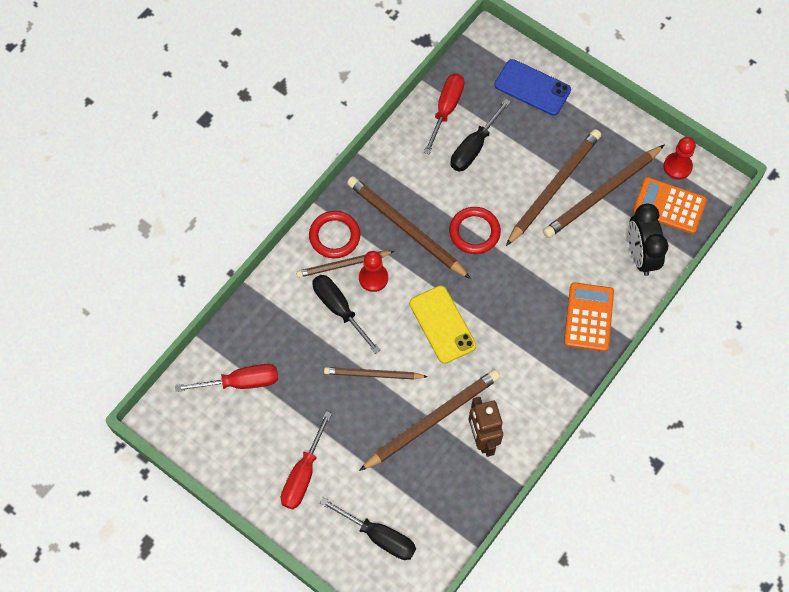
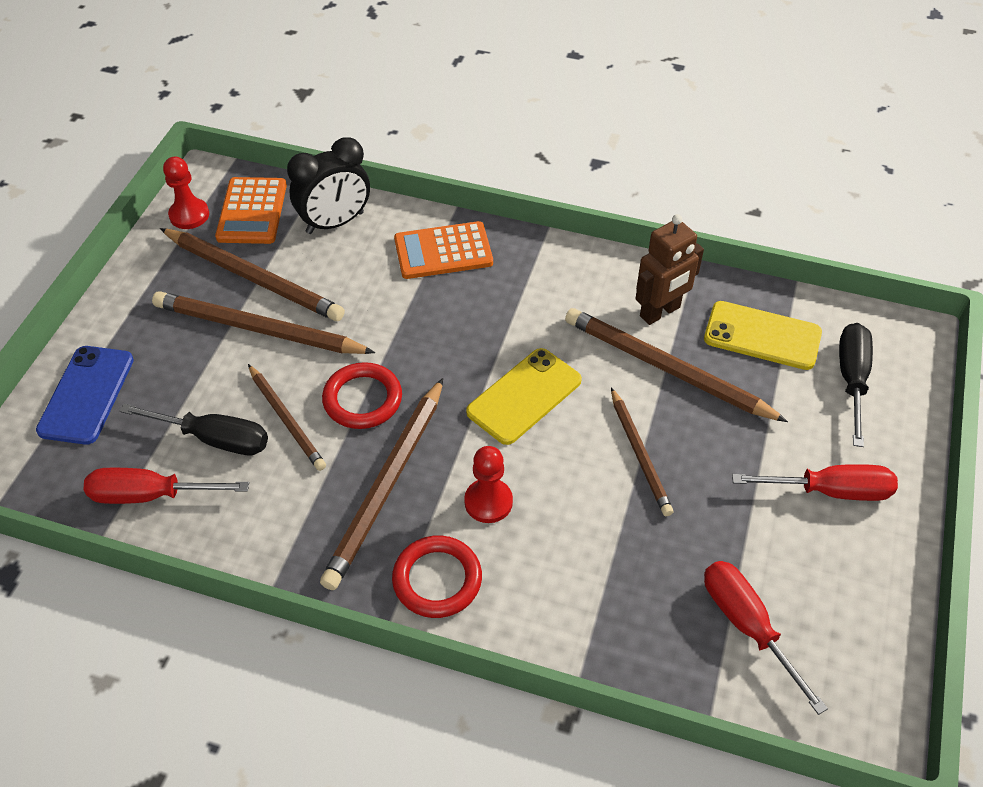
camera: 110 degrees left, 15 degrees down
(339, 309) = (560, 530): black screwdriver -> none
(343, 265) = (483, 550): brown pencil -> brown pencil (287, 419)
(437, 496) = (762, 336): none -> yellow phone

